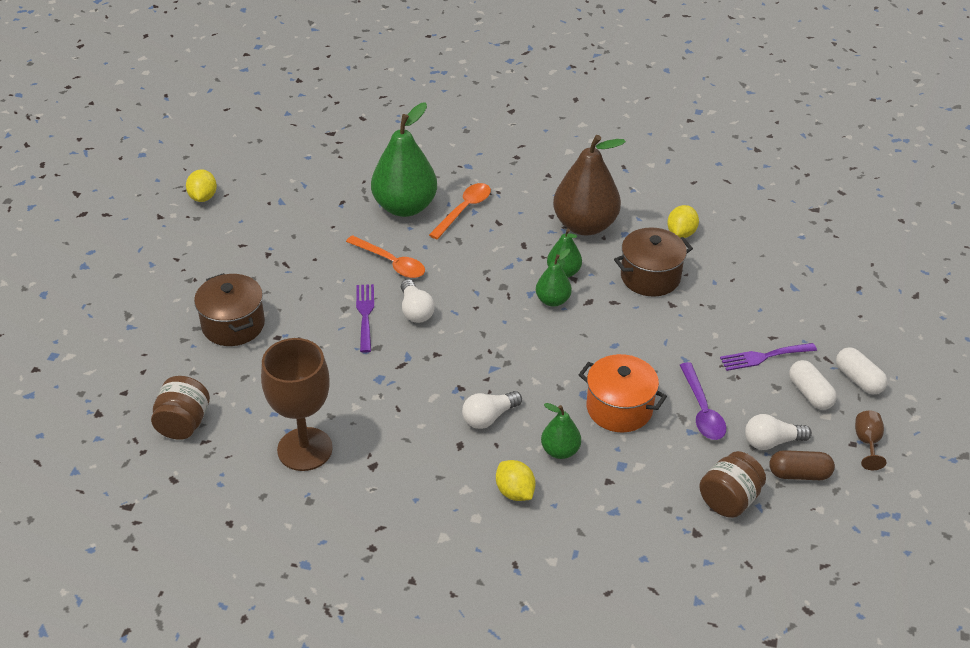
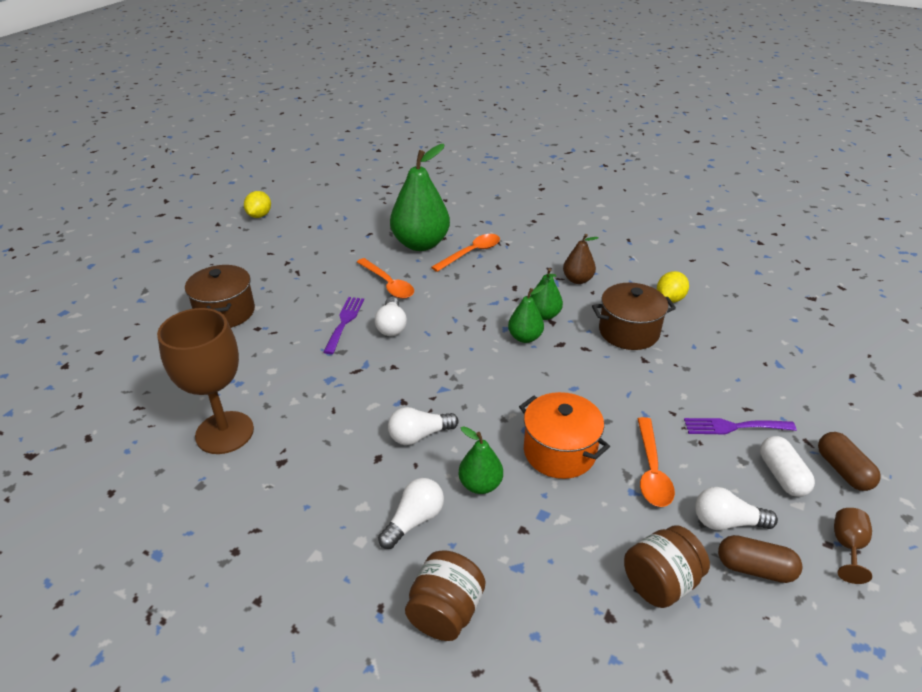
camera: 15 degrees right, 5 degrees down
(183, 423) = (130, 388): brown jar -> brown jar (445, 612)
(515, 492) = (414, 520): yellow lemon -> white light bulb
(585, 225) = (577, 280): brown pear -> brown pear, size x0.51
(702, 410) = (651, 470): purple spoon -> orange spoon
(858, 379) = (843, 470): white capsule -> brown capsule

